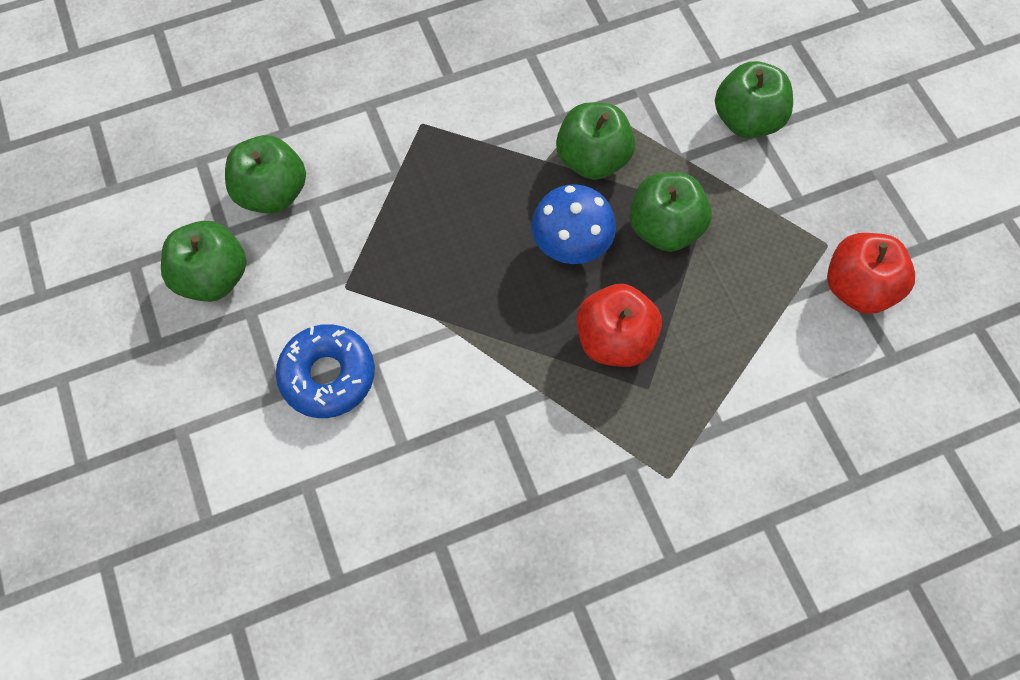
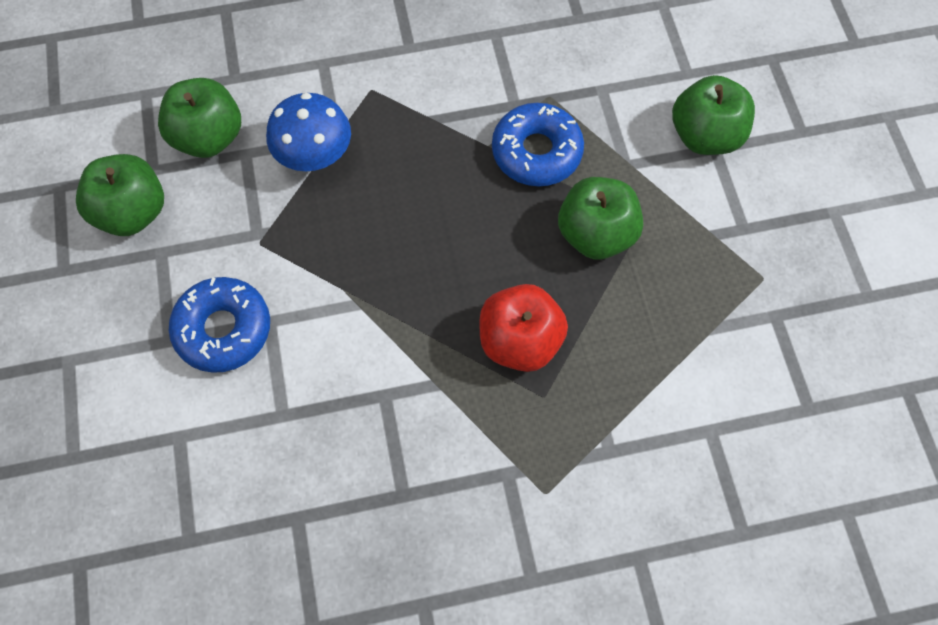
camera: 10 degrees right, 0 degrees up
(571, 245) = (496, 236): blue mushroom -> blue mushroom (315, 156)
(592, 159) = (536, 152): green apple -> blue donut
(857, 287) = (786, 328): red apple -> none

